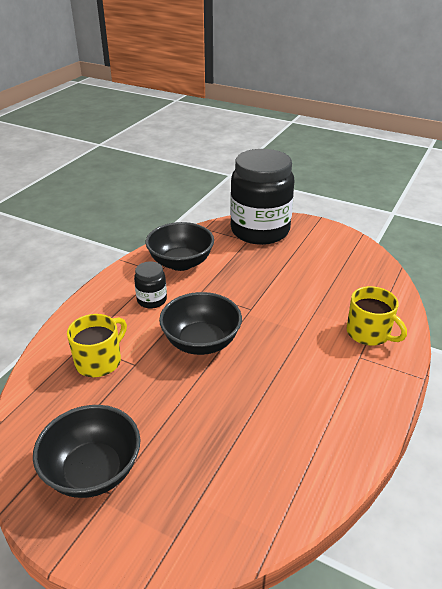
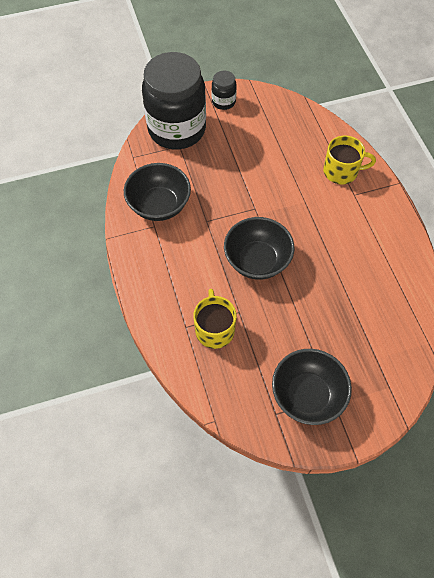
camera: 45 degrees left, 25 degrees up
(152, 300) = (183, 254): black jar -> black jar (223, 102)

